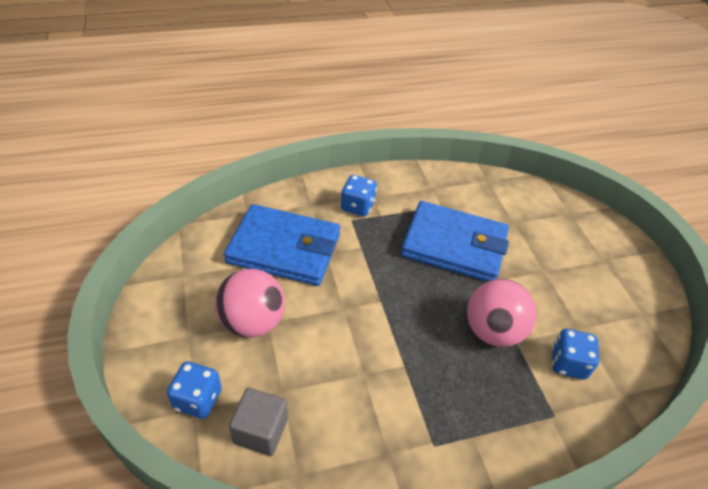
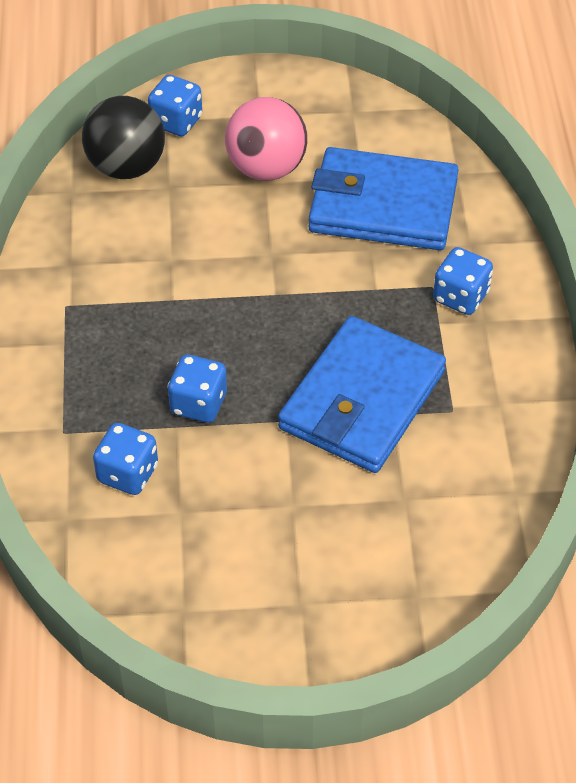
camera: 105 degrees right, 5 degrees up
(260, 431) = (126, 167): grey cube -> black ball
(284, 248) = (383, 206): blue wallet -> blue wallet turned 75 degrees clockwise
(492, 331) = (198, 403): pink ball -> blue dice

